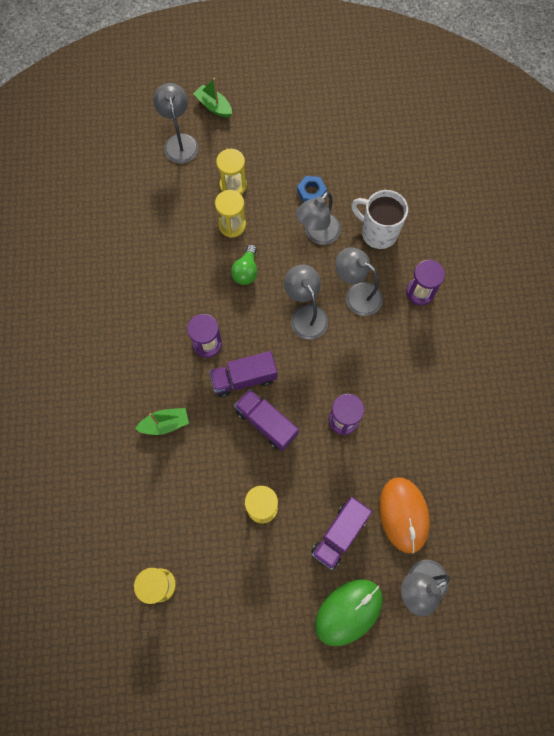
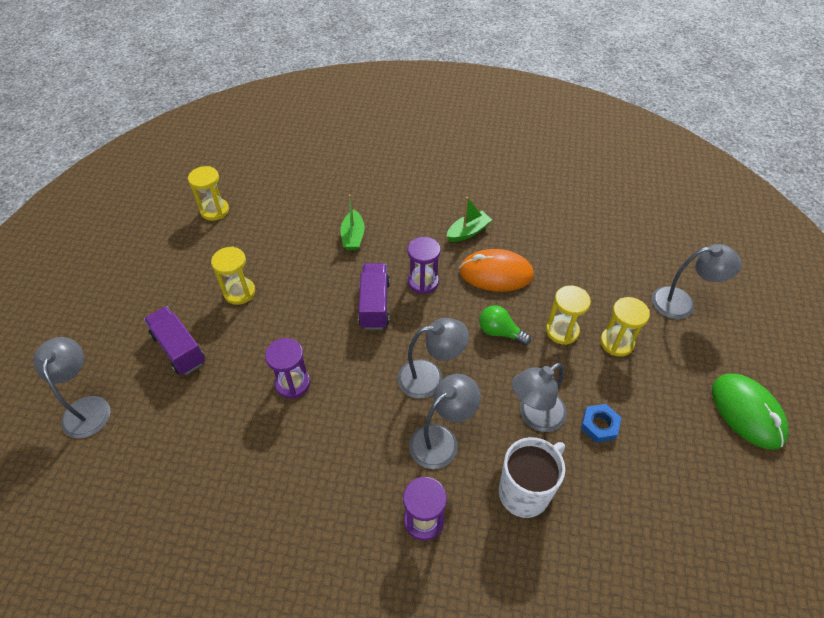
camera: 105 degrees right, 20 degrees down
(214, 106) = (736, 346): green boat -> green boat (468, 232)
(266, 423) = (320, 313): purple truck -> none
(317, 234) = (534, 417): grey lamp -> grey lamp turned 90 degrees counterclockwise
(348, 612) = (105, 338): green mouse -> green mouse (747, 412)
(403, 515) = (164, 414): orange mouse -> orange mouse (496, 273)

